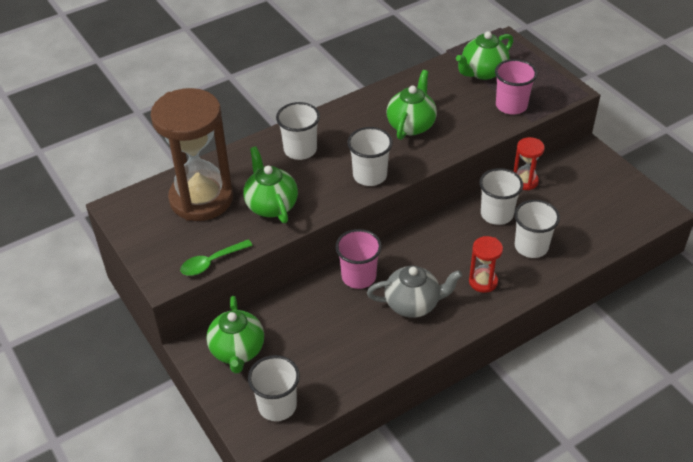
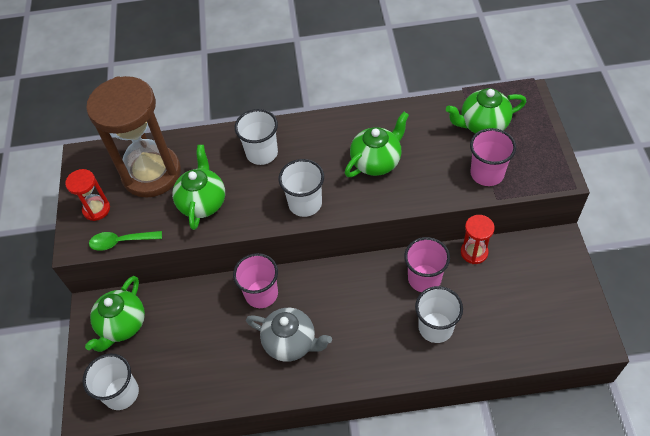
camera: 30 degrees right, 10 degrees up
(483, 281) = (367, 346): red hourglass -> red hourglass (96, 209)
(497, 214) = (424, 278): white cup -> pink cup

